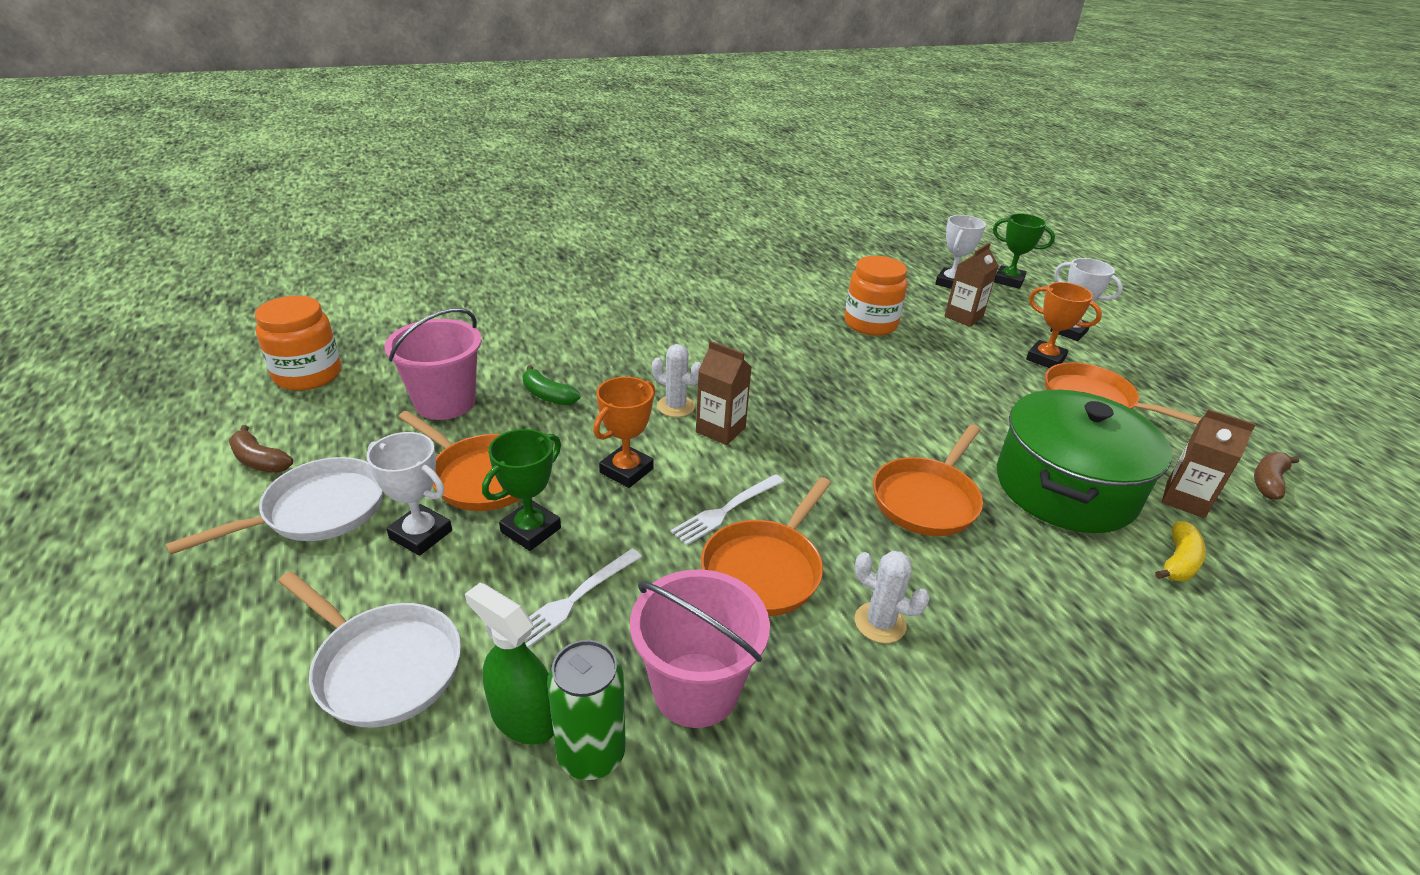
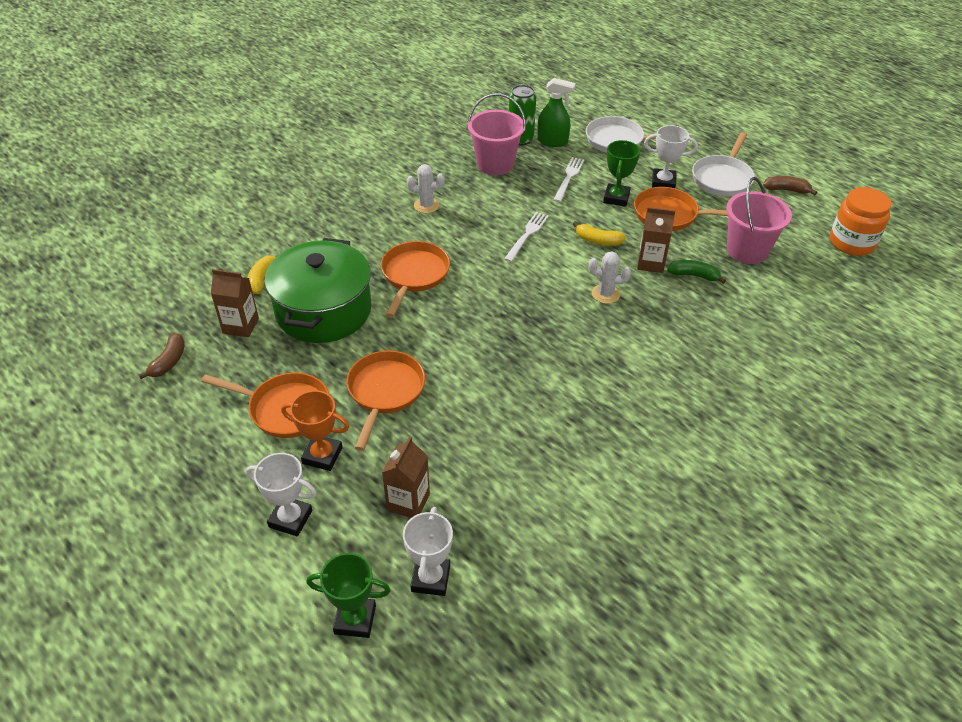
camera: 160 degrees right, 10 degrees up
(626, 471) = (598, 241): orange trophy -> yellow banana
(720, 430) = (563, 285): brown carton -> brown carton (650, 263)
(765, 569) = (490, 212): orange pan -> orange pan (385, 392)
(870, 324) = (502, 450): orange jar -> none

